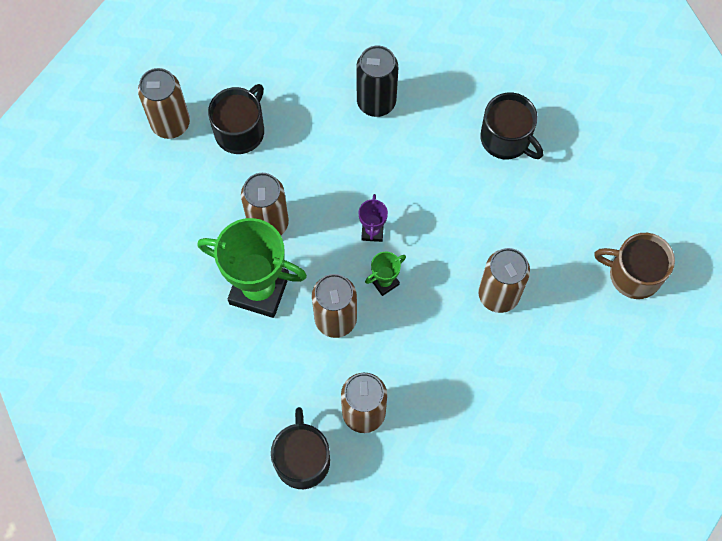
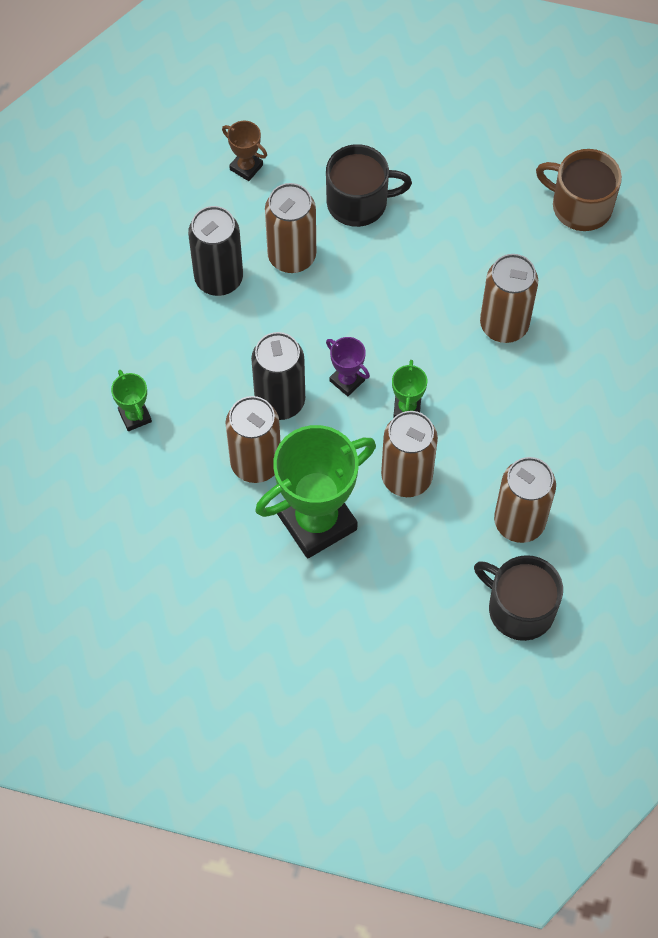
camera: 50 degrees left, 5 degrees down
(170, 123) = (66, 473): brown can -> brown can (292, 256)
(240, 130) = (135, 416): black mug -> green trophy
(323, 203) = (280, 401): none -> black can
(469, 55) = (246, 167): none -> brown trophy
(633, 274) = (580, 206): brown mug -> brown mug turned 60 degrees clockwise

